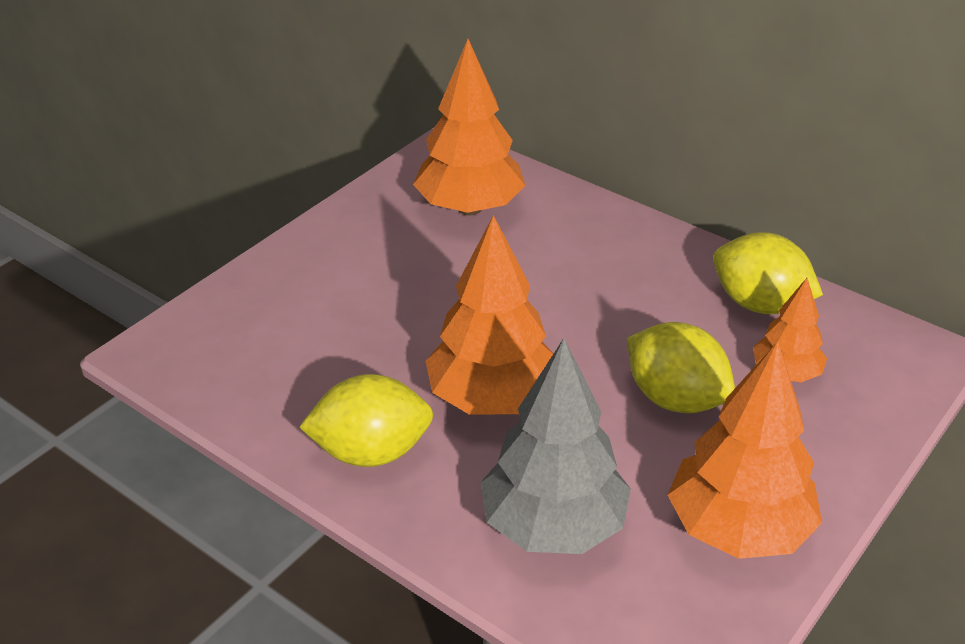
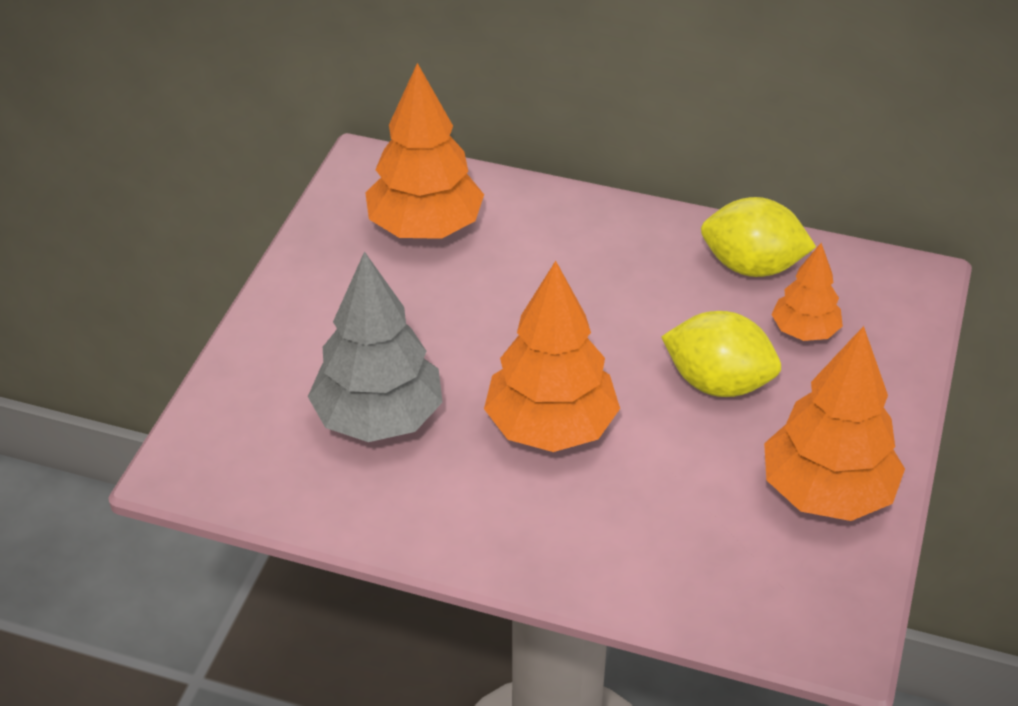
camera: 20 degrees left, 5 degrees up
(371, 452) = (463, 513): yellow lemon -> none
(553, 525) = (666, 536): grey tree -> grey tree (378, 418)

